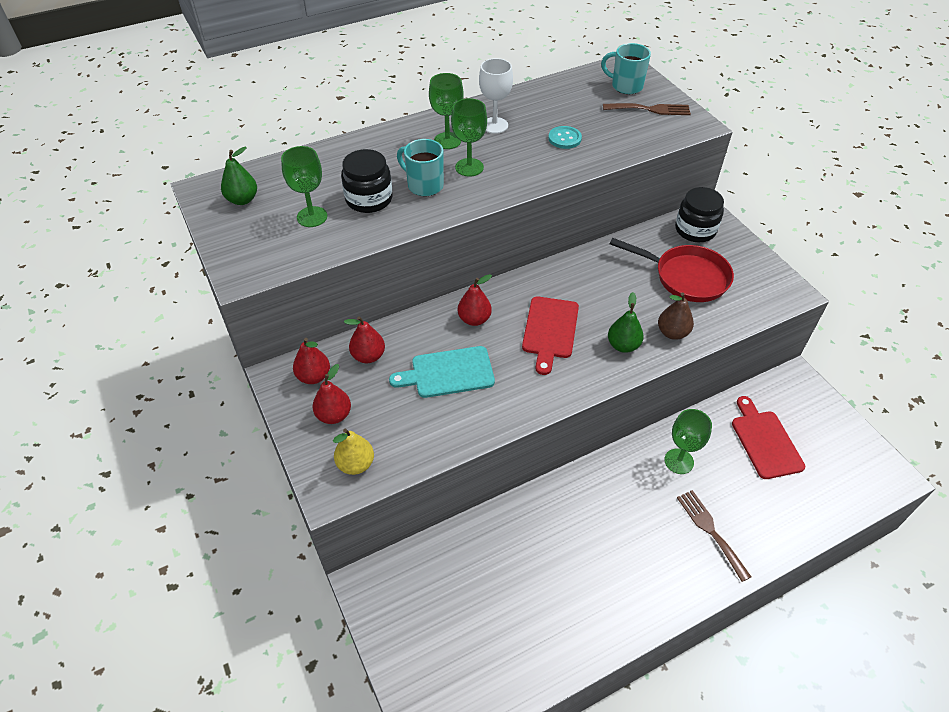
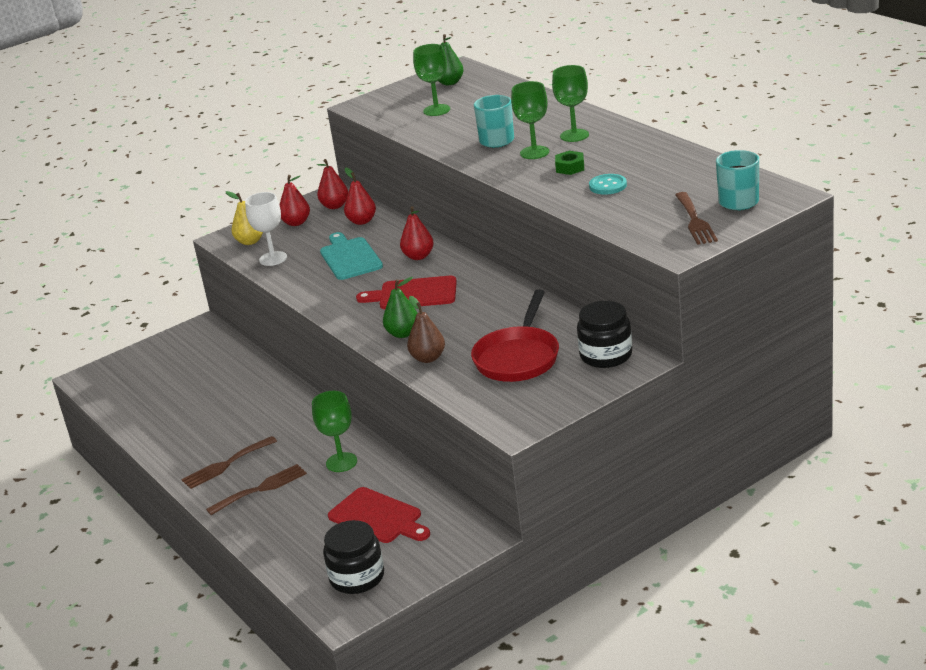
camera: 85 degrees right, 20 degrees down
(369, 199) = (468, 124): black jar -> black jar (357, 577)
(494, 125) = (613, 150): white goblet -> white goblet (273, 258)
(515, 152) = (570, 167): none -> green nut
(663, 562) = (226, 464): none -> brown fork
(765, 441) = (378, 517): red cutting board -> red cutting board turned 60 degrees clockwise

